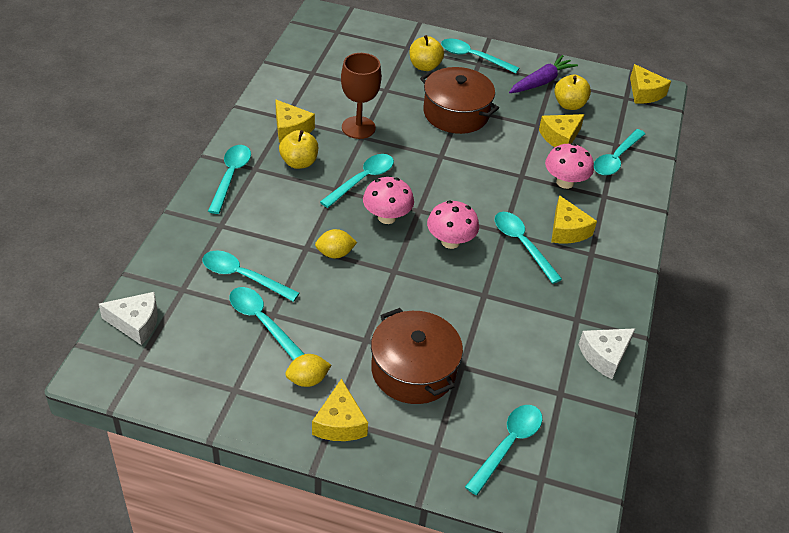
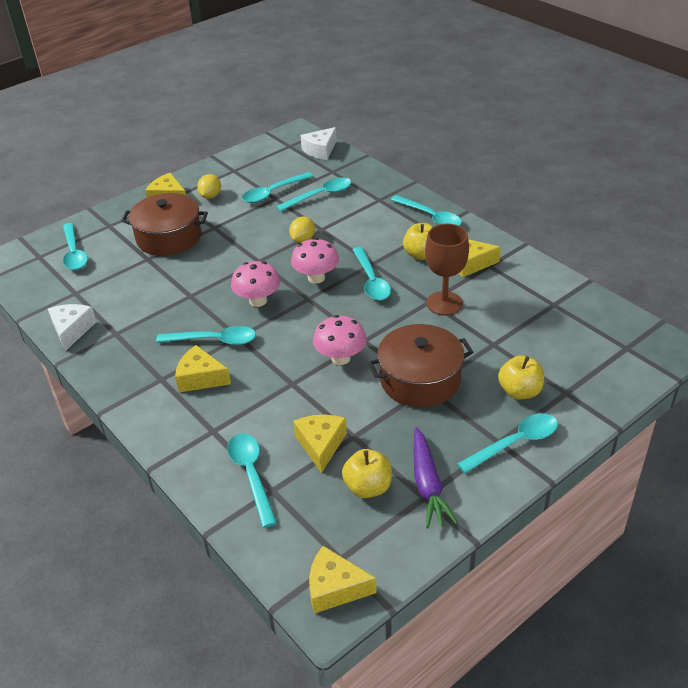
camera: 130 degrees right, 5 degrees down
(262, 322) = (273, 192): turquoise spoon -> turquoise spoon turned 150 degrees clockwise
(565, 182) = (256, 410): pink mushroom -> pink mushroom (340, 358)

